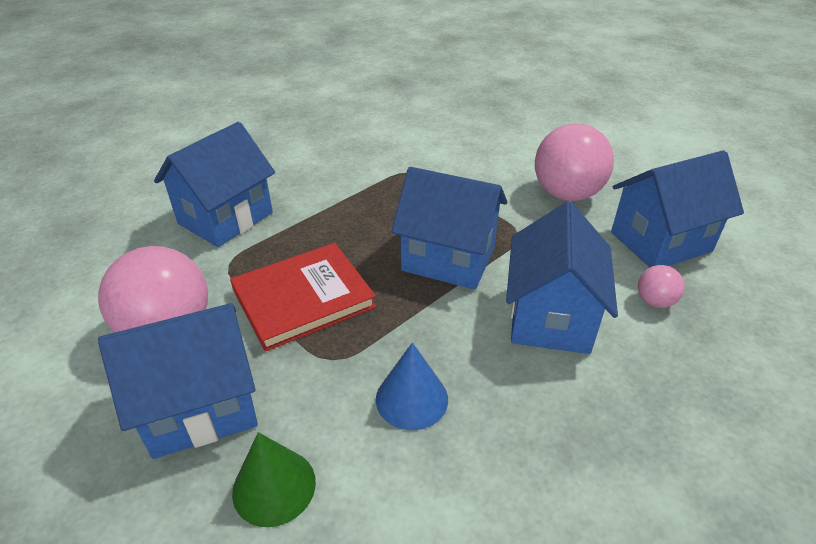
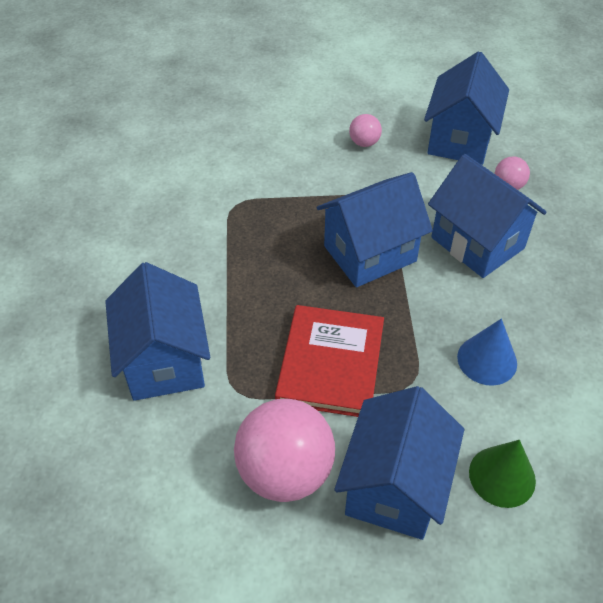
camera: 50 degrees left, 10 degrees up
(566, 194) = (364, 143): pink ball -> pink ball, size x0.46

